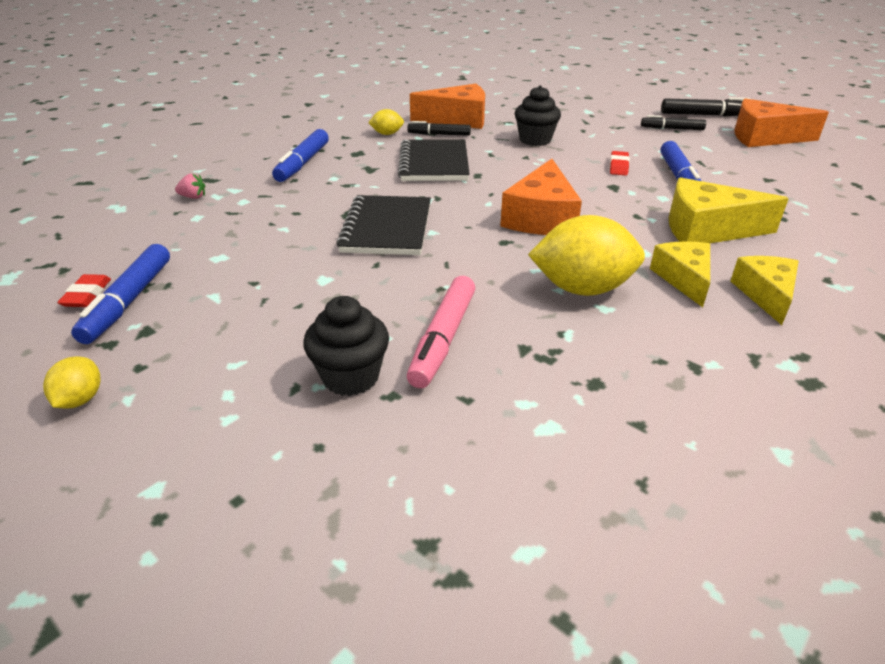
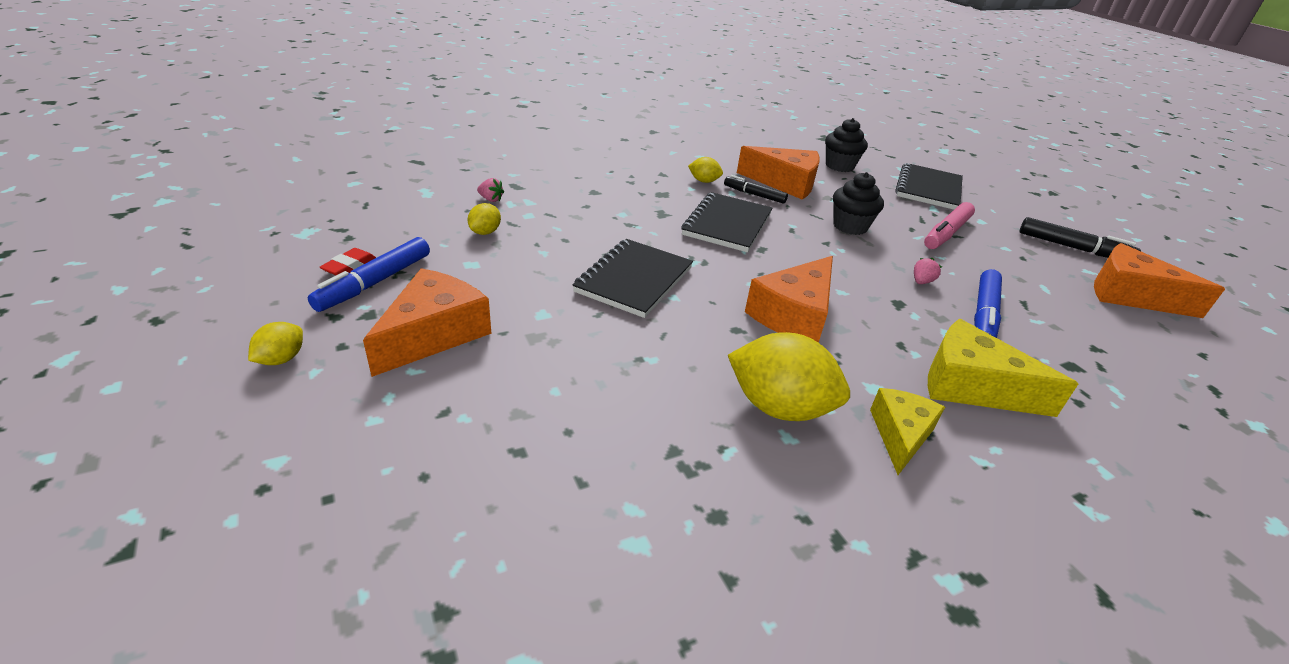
camera: 20 degrees right, 0 degrees up
(211, 226) = (485, 232): none -> yellow lemon
(230, 327) = (434, 334): none -> orange cheese
(302, 163) = (605, 191): blue marker -> none
(350, 377) = (496, 419): black cupcake -> black cupcake (839, 166)
(443, 339) = (604, 412): pink marker -> pink marker (946, 233)
(573, 98) = (928, 189): none -> black notebook
(618, 166) = (921, 282): red eraser -> pink strawberry
(672, 129) = (1018, 254): black marker -> none
(765, 294) = (985, 487): yellow cheese -> none

